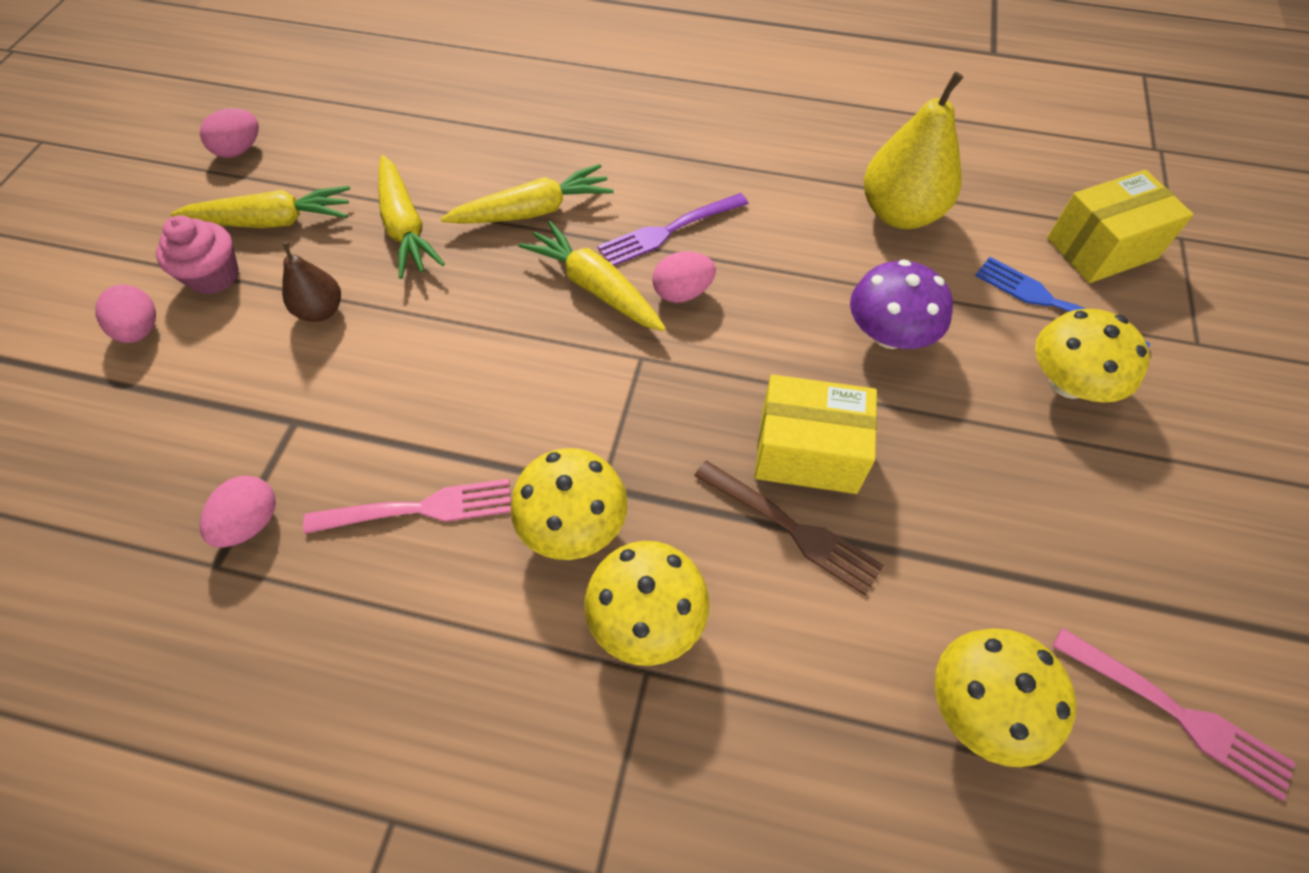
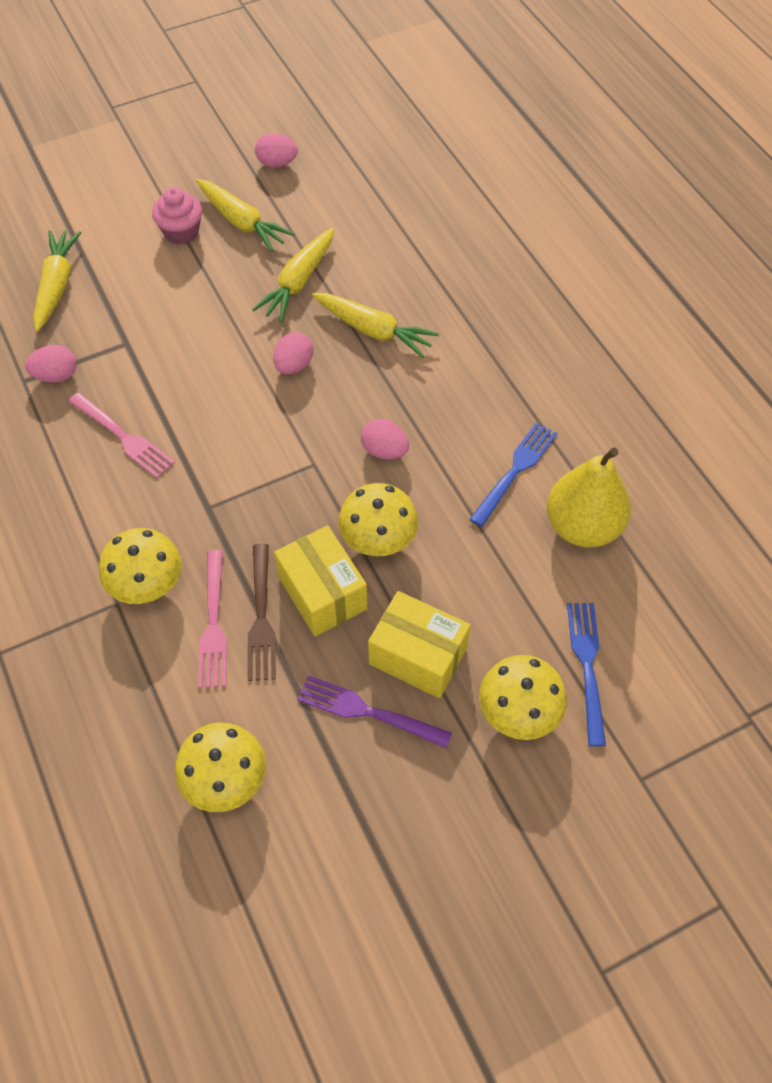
camera: 50 degrees right, 0 degrees up
(141, 330) = (120, 235): pink egg -> pink egg (294, 365)
(321, 311) = (203, 295): brown pear -> none
(573, 524) = (173, 511): yellow mushroom -> yellow mushroom (378, 538)
(595, 287) = (344, 404): yellow carrot -> yellow carrot (57, 285)
(669, 231) = (429, 409): purple fork -> purple fork (368, 712)
(798, 218) = (515, 470): none -> blue fork
(889, 334) = (460, 583): purple mushroom -> none
(1101, 248) = (680, 671): yellow box -> yellow box (418, 656)
(1177, 713) = (304, 889): pink fork -> pink fork (213, 624)

